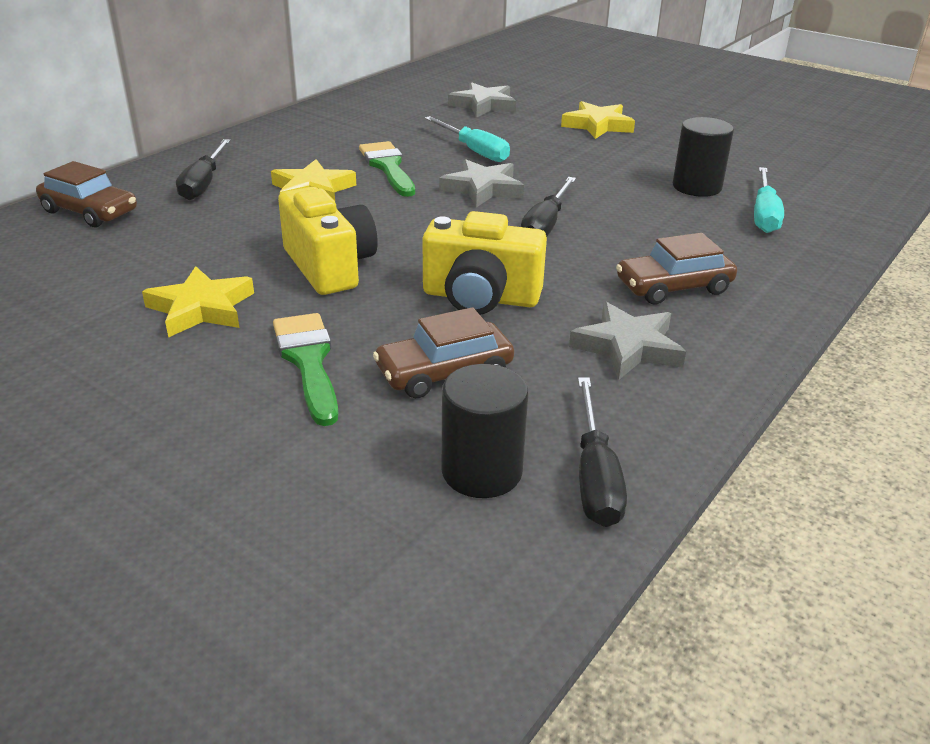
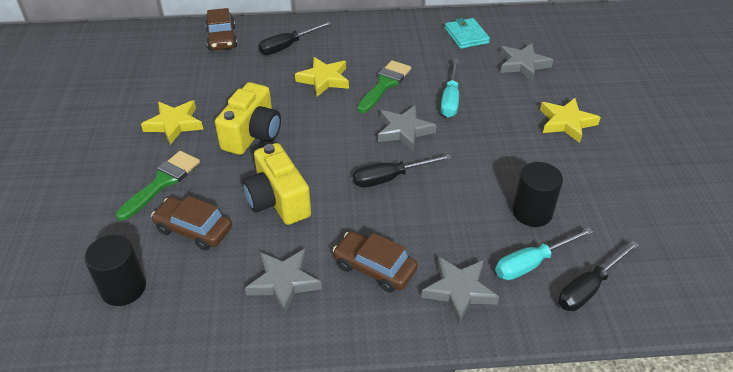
camera: 50 degrees right, 10 degrees up
(389, 105) = (466, 36): none -> turquoise wallet
(595, 476) = (151, 330): black screwdriver -> black screwdriver (588, 288)
(760, 260) = (459, 290): none -> grey star

